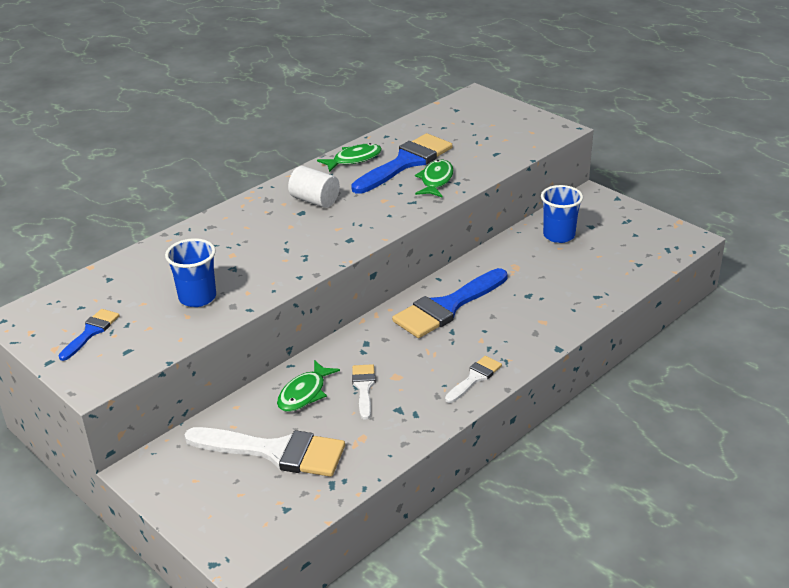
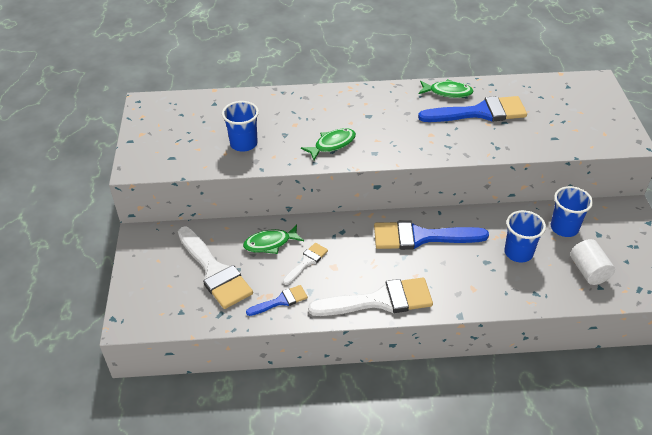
camera: 40 degrees right, 10 degrees up
(91, 332) = (168, 134): blue brush -> blue brush (281, 301)
(315, 200) = (386, 111): white cylinder -> white cylinder (588, 271)
(436, 180) = (484, 137): green fish -> green fish (332, 144)
(474, 378) = (380, 300): white brush -> white brush, size x1.95
(545, 274) = (518, 253): none -> blue cup

